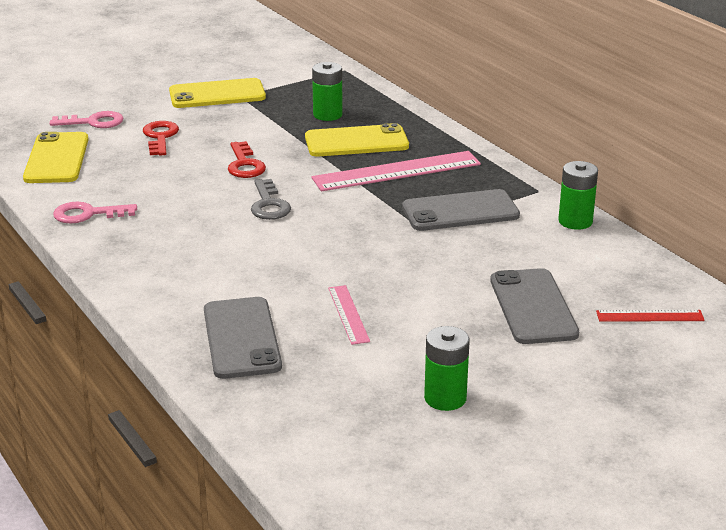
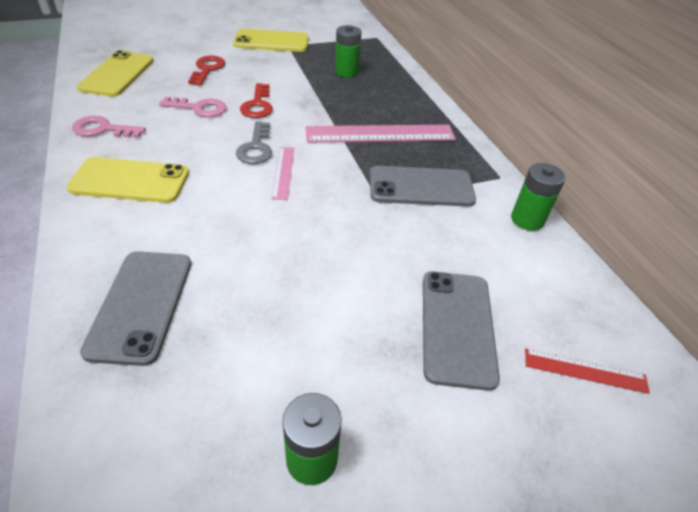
camera: 10 degrees right, 15 degrees up
(93, 122) = (167, 49): pink key -> pink key (199, 108)
(348, 314) = (263, 295): pink ruler -> pink ruler (283, 172)
(356, 142) = (358, 100): yellow phone -> yellow phone (130, 181)

